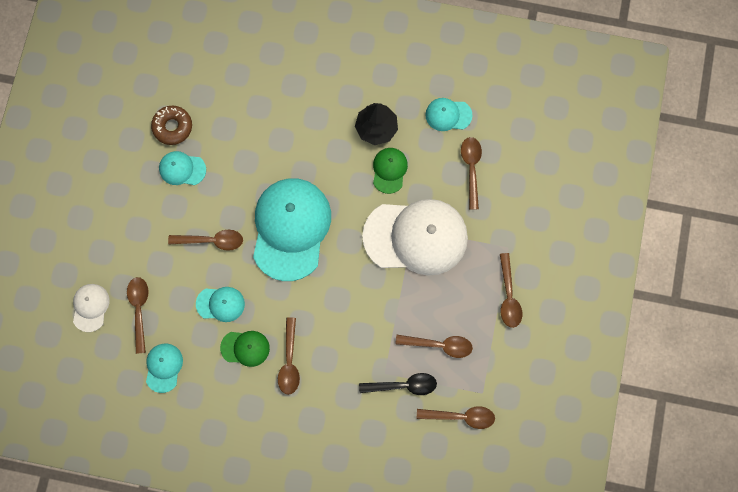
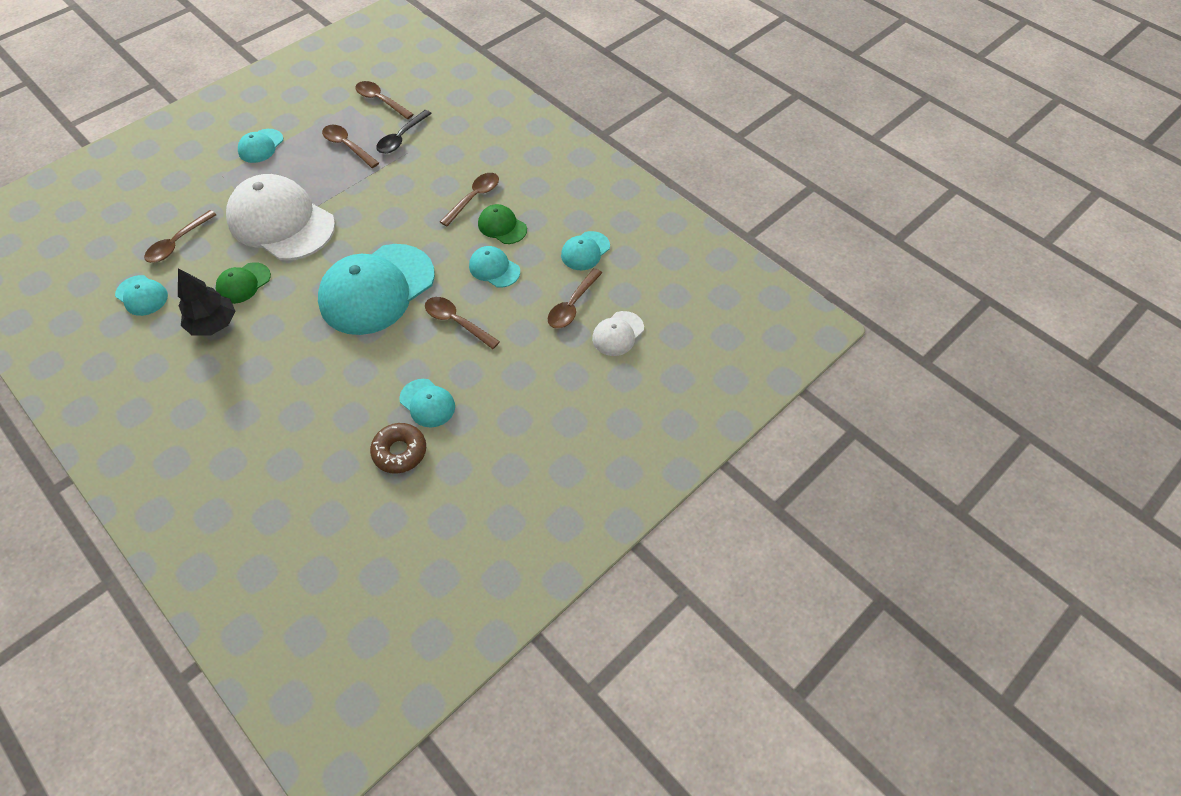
camera: 145 degrees left, 20 degrees down
(403, 385) = (401, 138): black spoon -> black spoon turned 90 degrees counterclockwise
(508, 296) = (261, 146): brown spoon -> turquoise cap

